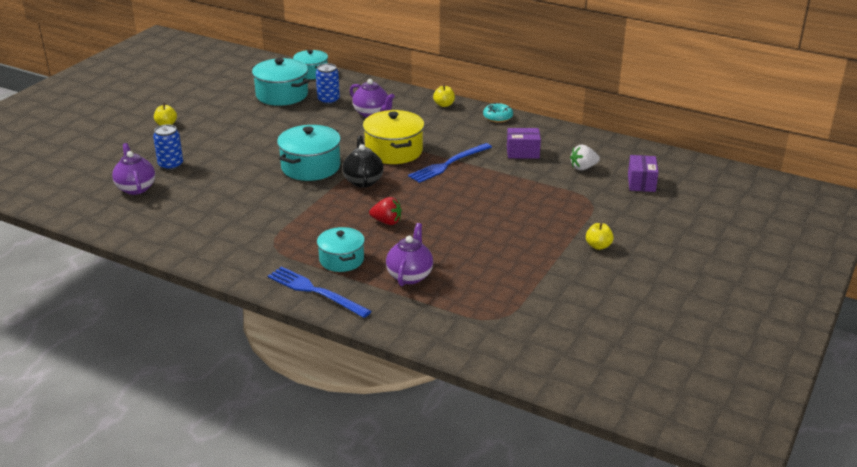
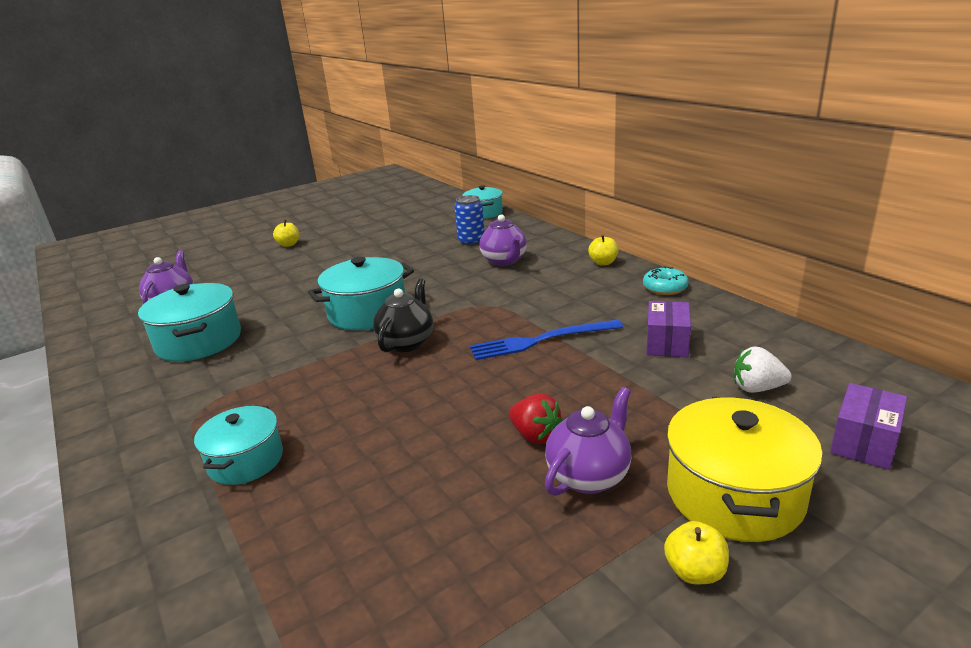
camera: 30 degrees right, 5 degrees down
(171, 165) = (236, 285): blue can -> none
(282, 95) = (430, 230): turquoise pot -> turquoise pot (199, 341)
(315, 291) = (147, 509): blue fork -> none
(387, 222) = (372, 412): red strawberry -> red strawberry (535, 435)
(394, 151) = (485, 310): yellow pot -> yellow pot (734, 494)
(410, 275) = (301, 525): purple teapot -> purple teapot (589, 476)
(522, 152) = (667, 343): purple box -> purple box turned 75 degrees clockwise

